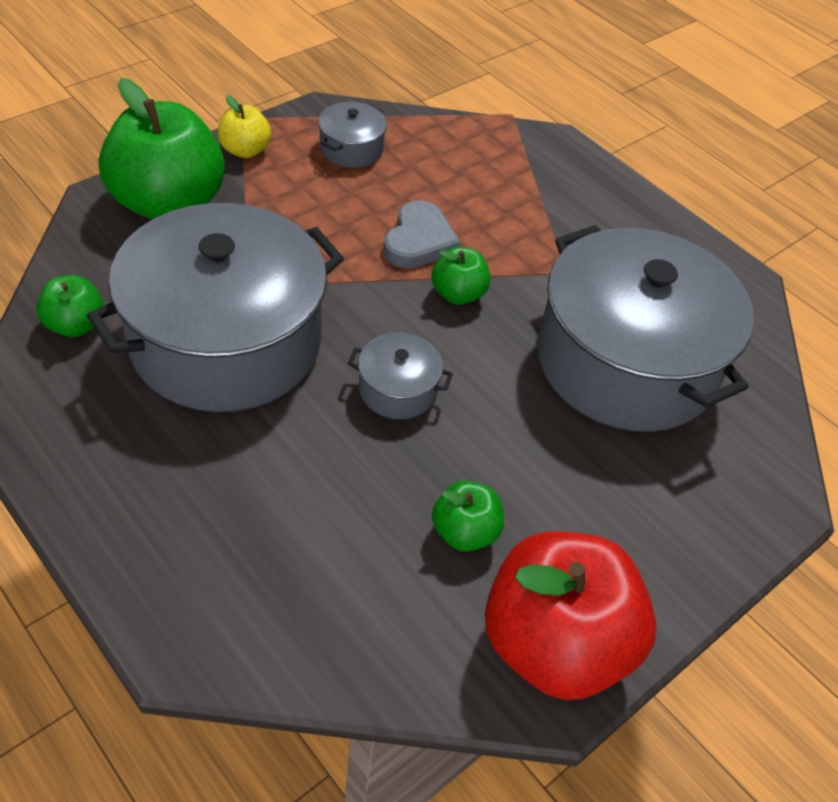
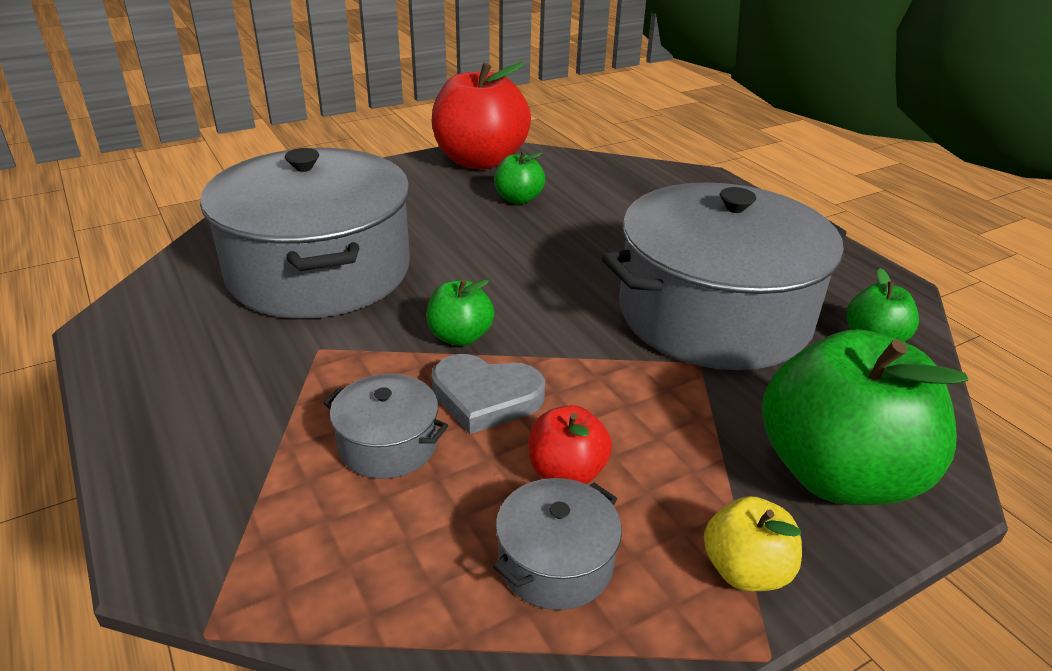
camera: 165 degrees left, 15 degrees down
(351, 194) = (566, 472): none -> red apple
(398, 389) = (548, 269): grey pot -> grey pot (388, 444)
(419, 241) = (486, 397): grey heart -> grey heart turned 105 degrees counterclockwise

